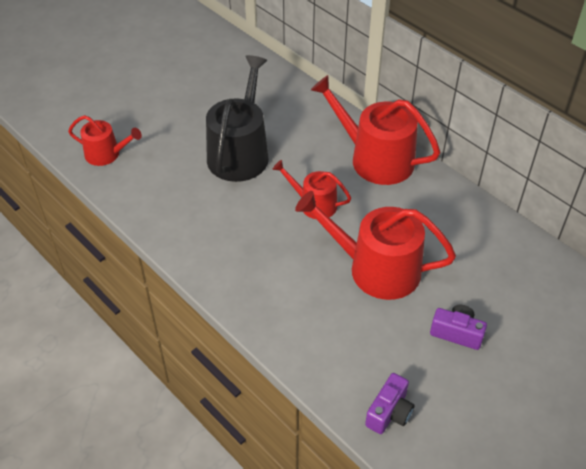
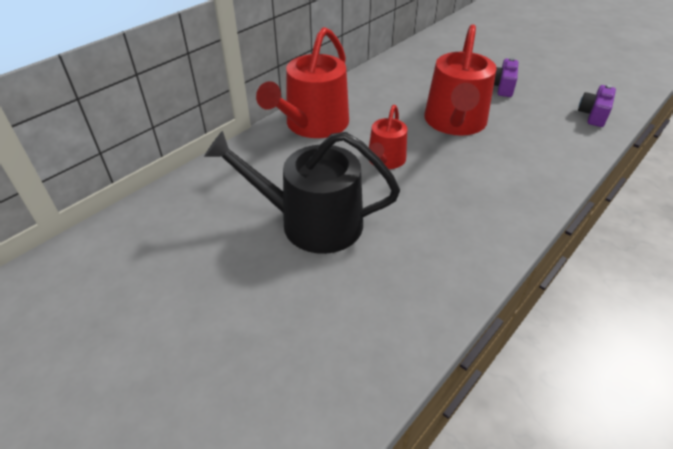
camera: 95 degrees left, 5 degrees down
(106, 154) = (327, 382): red watering can -> none
(389, 412) = (593, 115): purple camera -> purple camera turned 90 degrees counterclockwise

